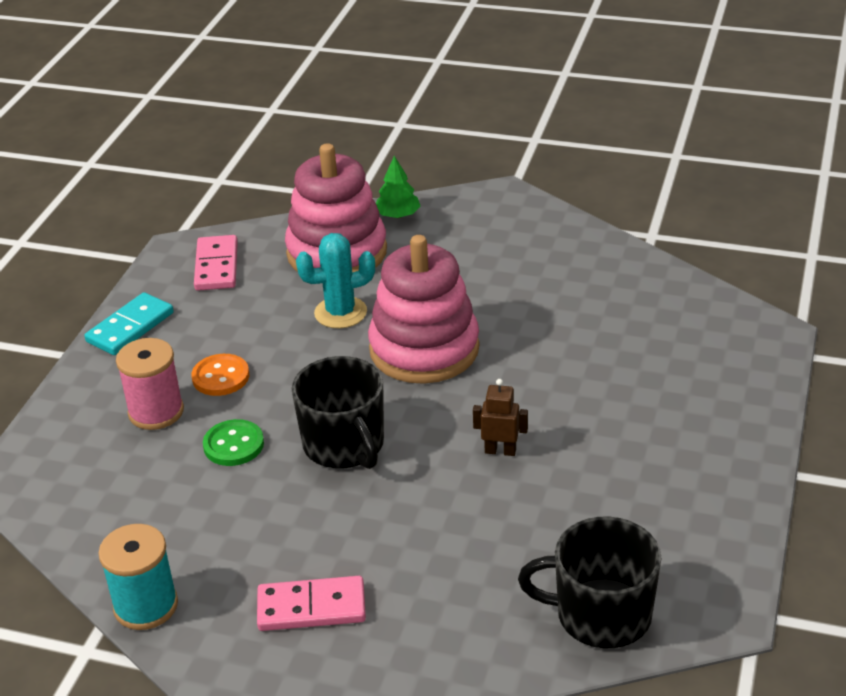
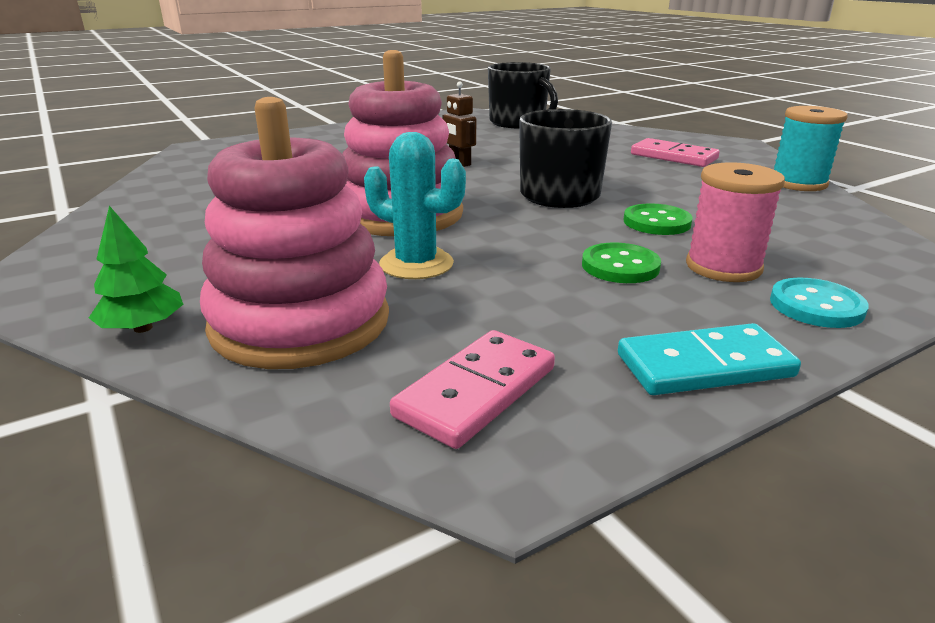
camera: 140 degrees left, 10 degrees down
(87, 402) = (816, 306): none -> turquoise button
(220, 377) = (620, 266): orange button -> green button

